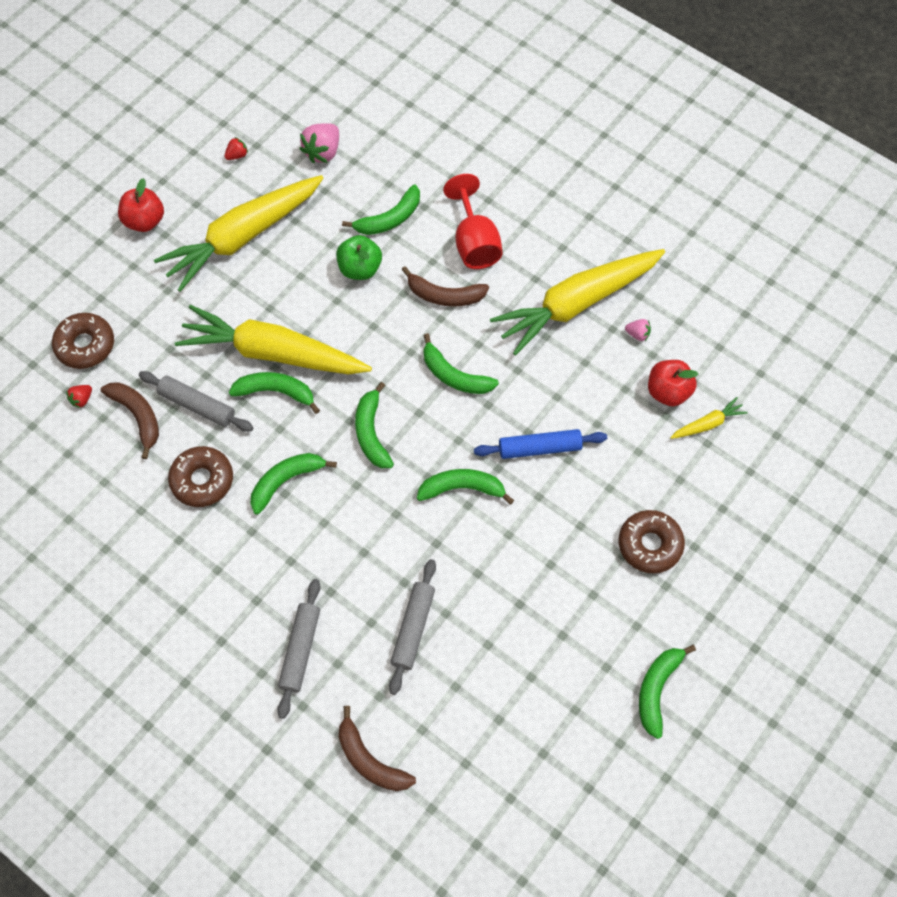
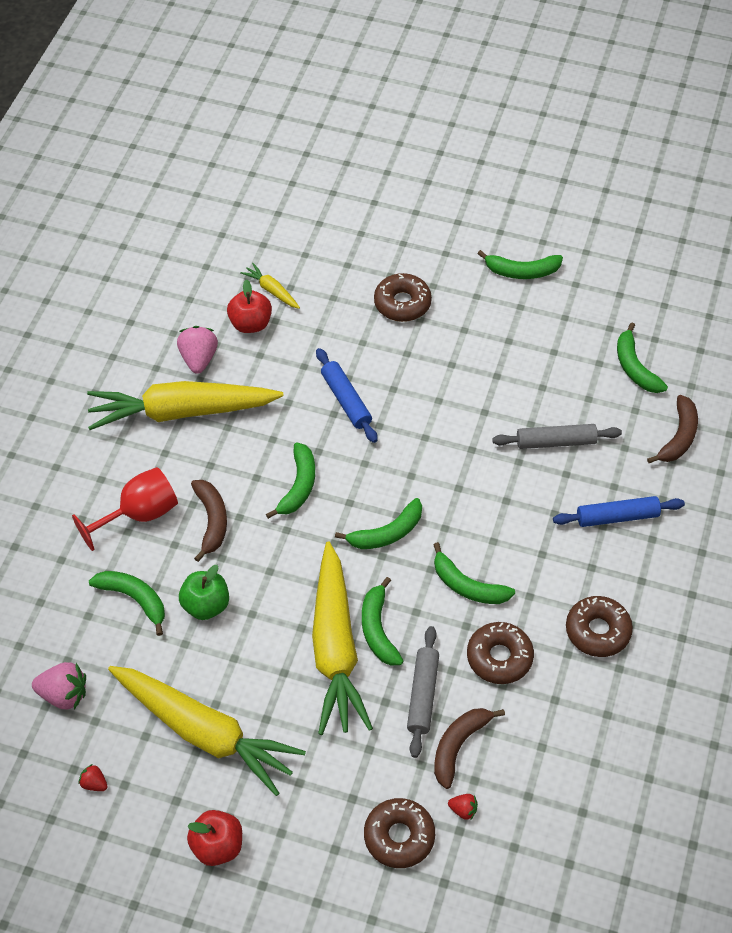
camera: 110 degrees left, 10 degrees down
(188, 576) = (597, 631): none -> brown donut
(300, 650) = (617, 517): grey rolling pin -> blue rolling pin
(462, 488) = (411, 445): green banana -> green banana (634, 367)
(577, 304) = (182, 412): yellow carrot -> yellow carrot turned 135 degrees clockwise
(637, 334) = (199, 359): pink strawberry -> pink strawberry, size x1.90

